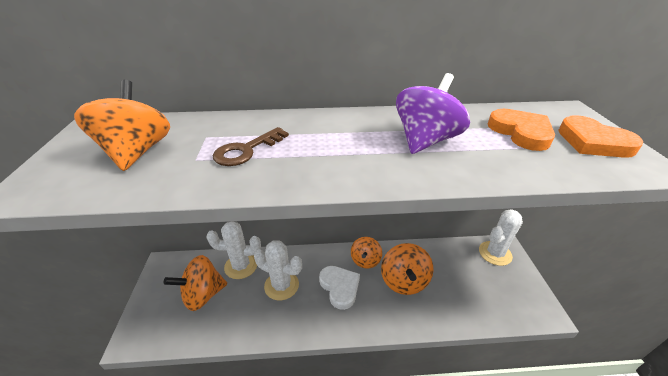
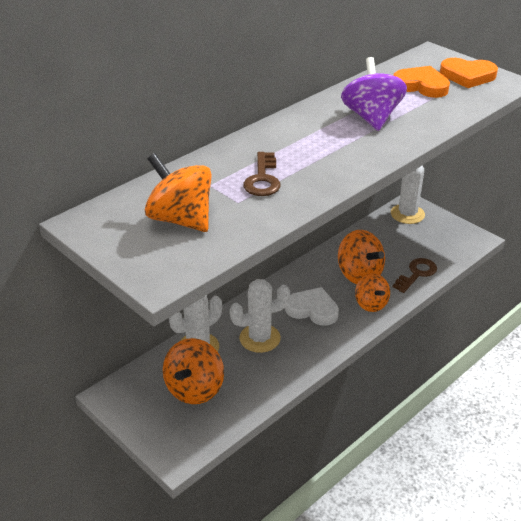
camera: 40 degrees left, 0 degrees up
(365, 260) = (310, 277): orange spinning top -> orange spinning top (371, 304)
(454, 311) = (416, 274): none -> brown key

